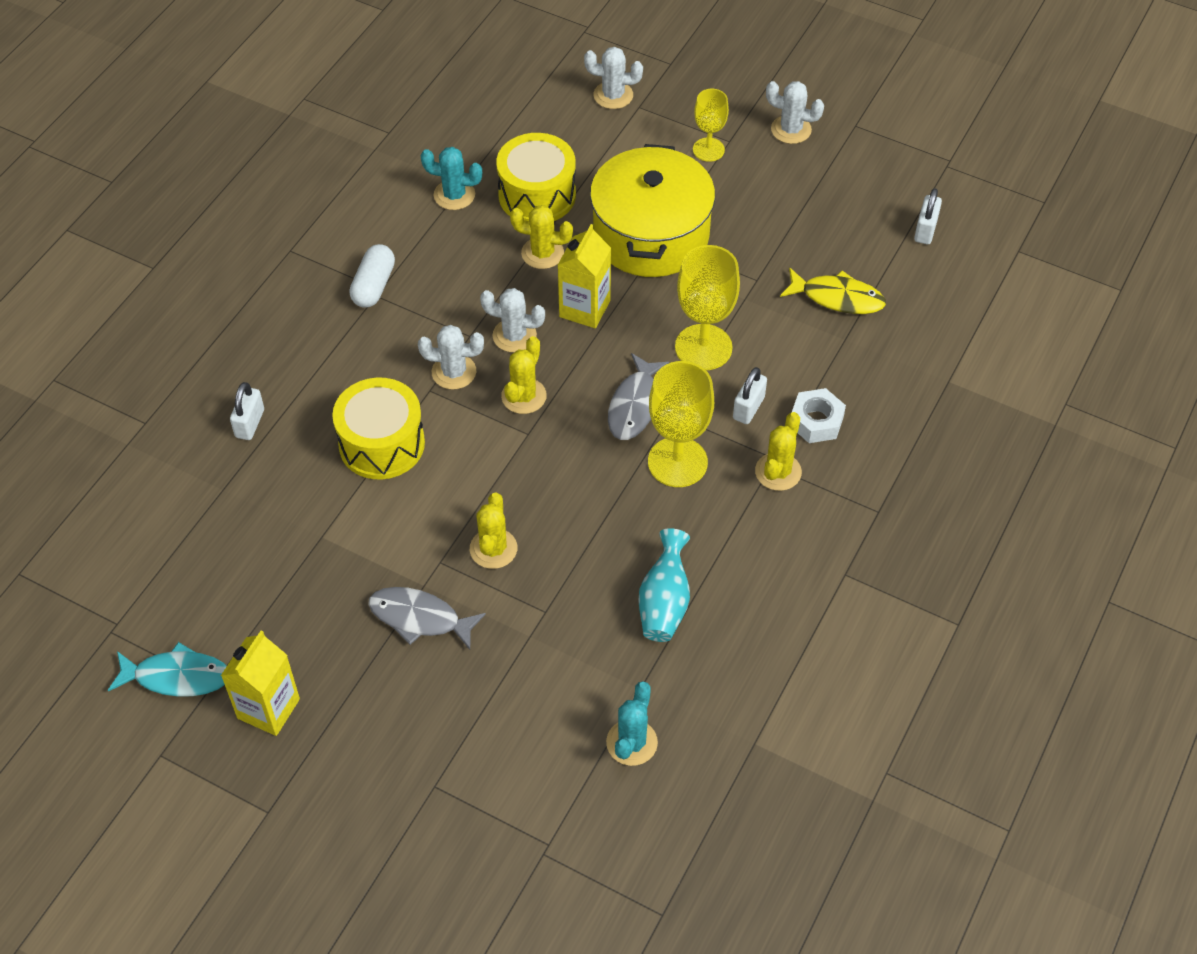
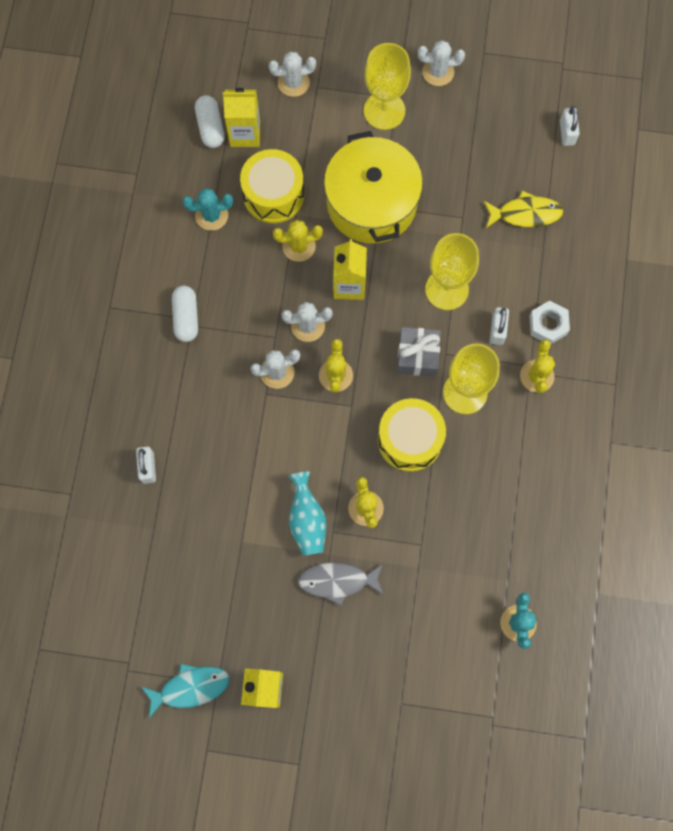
camera: 20 degrees left, 20 degrees up
(382, 444) = (251, 451): yellow drum -> yellow drum (409, 440)
(495, 111) = (210, 127): none -> white capsule
(532, 128) = (245, 133): none -> yellow carton
(635, 405) = (417, 356): grey fish -> grey gift
(664, 602) = (498, 508): turquoise vase -> turquoise vase (307, 520)
(708, 150) = (384, 111): yellow goblet -> yellow goblet, size x1.65

